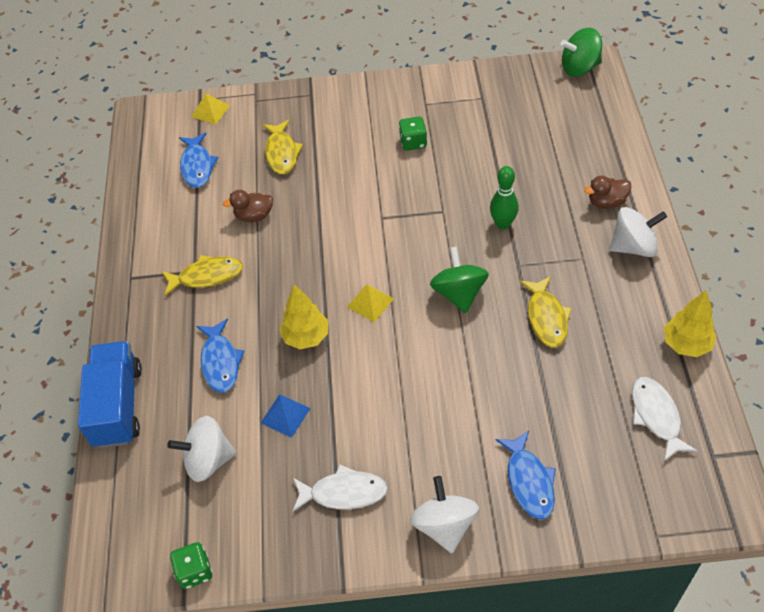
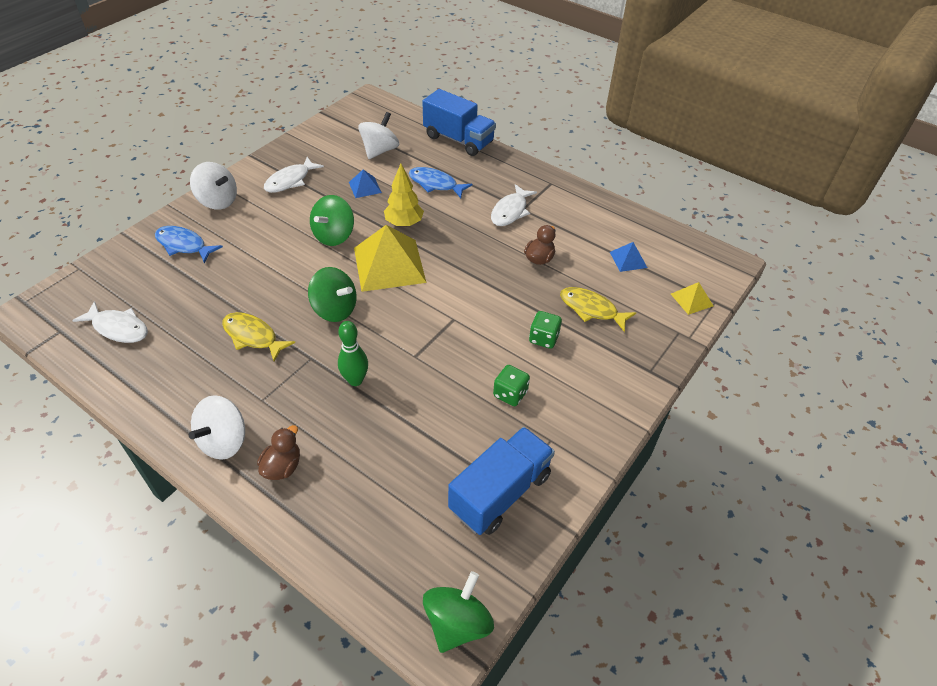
camera: 125 degrees right, 5 degrees down
(195, 571) = (329, 120): green dice -> green dice (543, 338)
(197, 166) = (628, 259): blue fish -> blue pyramid
(207, 276) = (510, 211): yellow fish -> white fish
(370, 302) = (389, 264): yellow pyramid -> yellow pyramid, size x2.13
(380, 374) = (334, 235): none -> green spinning top
(489, 100) = (500, 492): none -> blue truck
(686, 344) = (123, 390): yellow tree -> none

